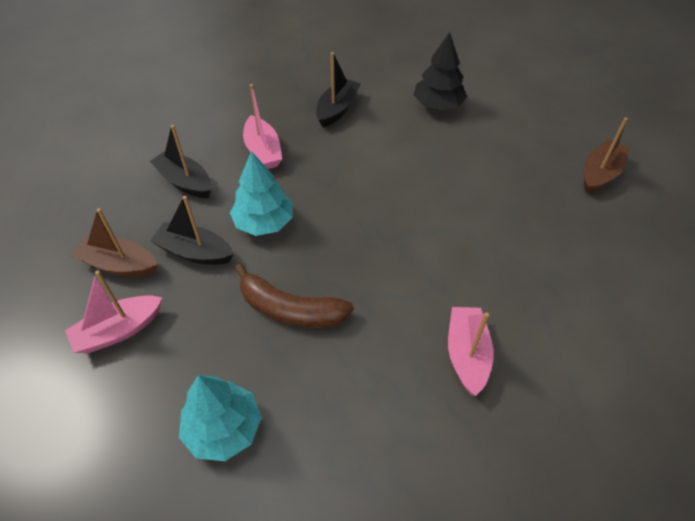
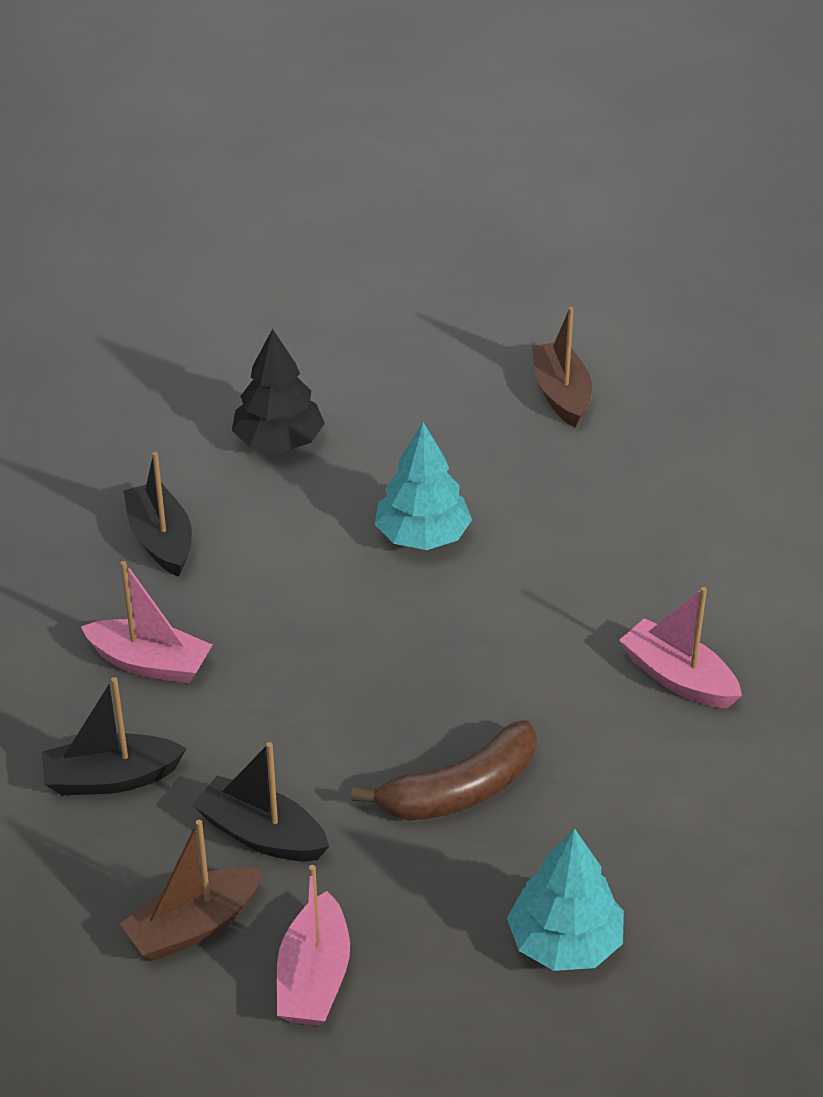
camera: 50 degrees left, 10 degrees down
(195, 252) = (262, 834): black boat -> black boat turned 60 degrees clockwise
(264, 222) = (288, 737): turquoise tree -> turquoise tree (422, 536)

